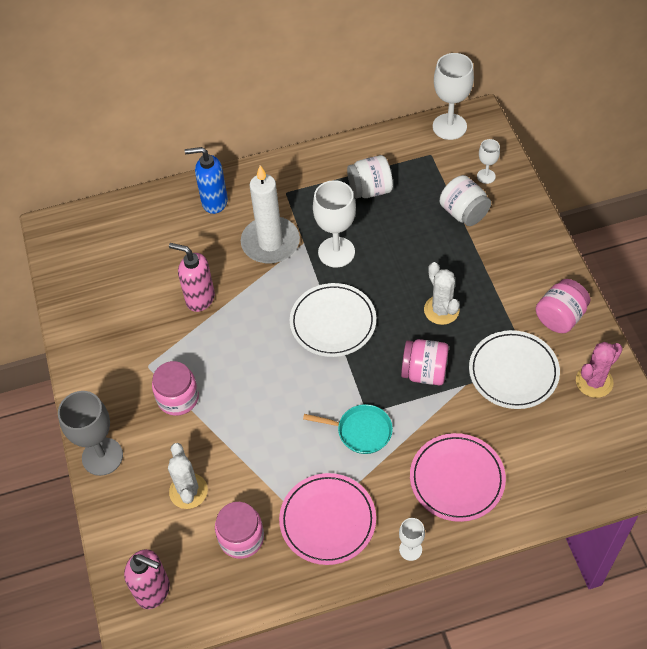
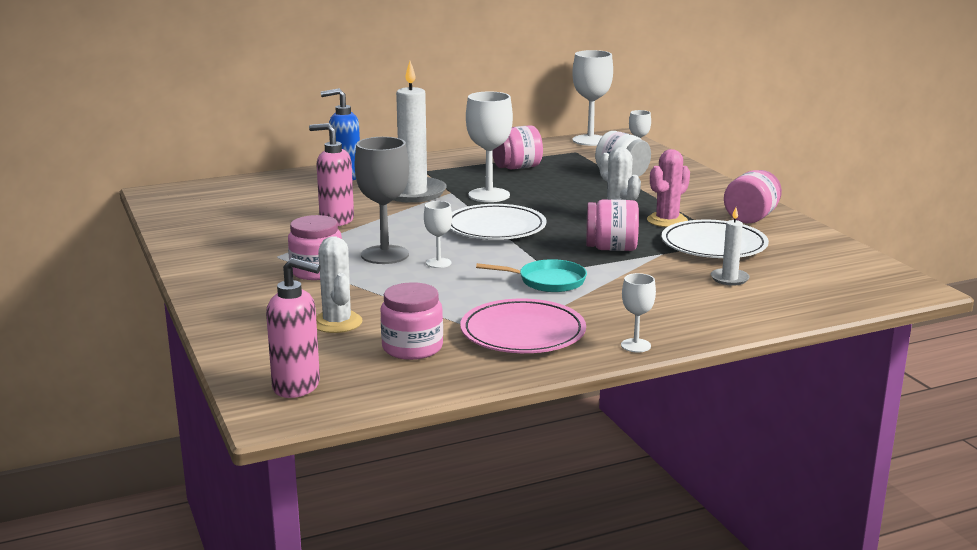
camera: 10 degrees left, 35 degrees down
(102, 456) = (221, 307): grey goblet -> grey goblet (385, 255)
(277, 389) = (438, 263): none -> white goblet
(370, 190) = (517, 167): white jar -> pink jar
(457, 479) = (675, 303): pink plate -> none
(511, 438) = (729, 279): none -> white candle
(594, 382) = (808, 247): pink cactus -> pink cactus (667, 221)

